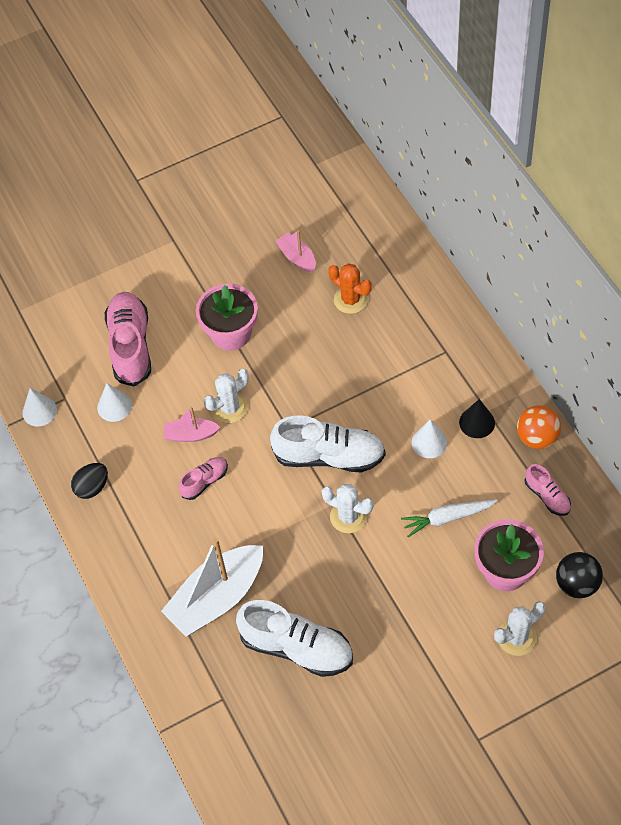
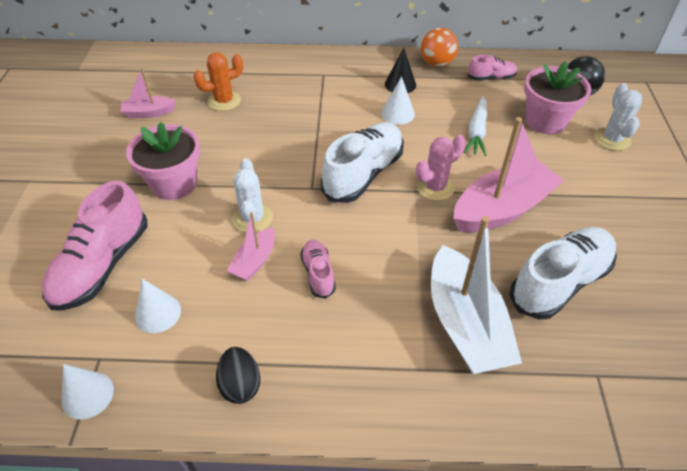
camera: 65 degrees left, 10 degrees down
(130, 346) = (102, 265): pink shoe -> pink shoe turned 90 degrees counterclockwise
(348, 516) = (435, 187): white cactus -> pink cactus
(354, 577) = (502, 209): none -> pink boat

